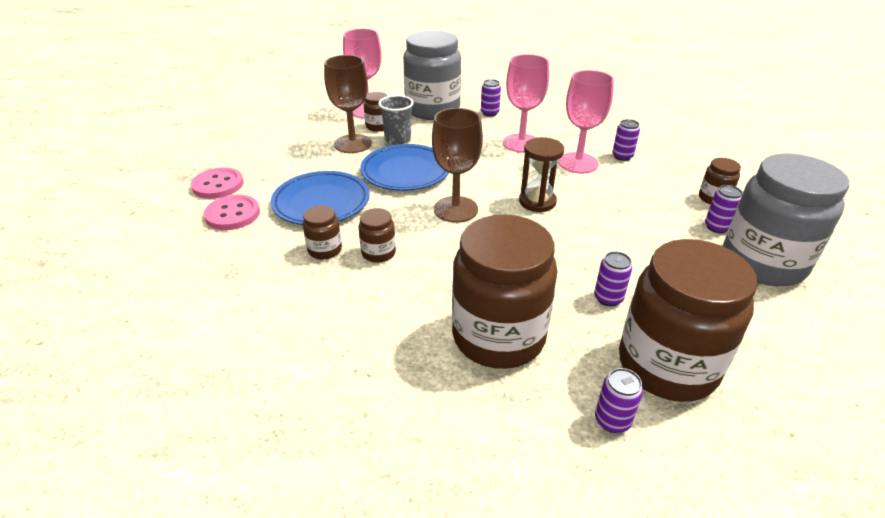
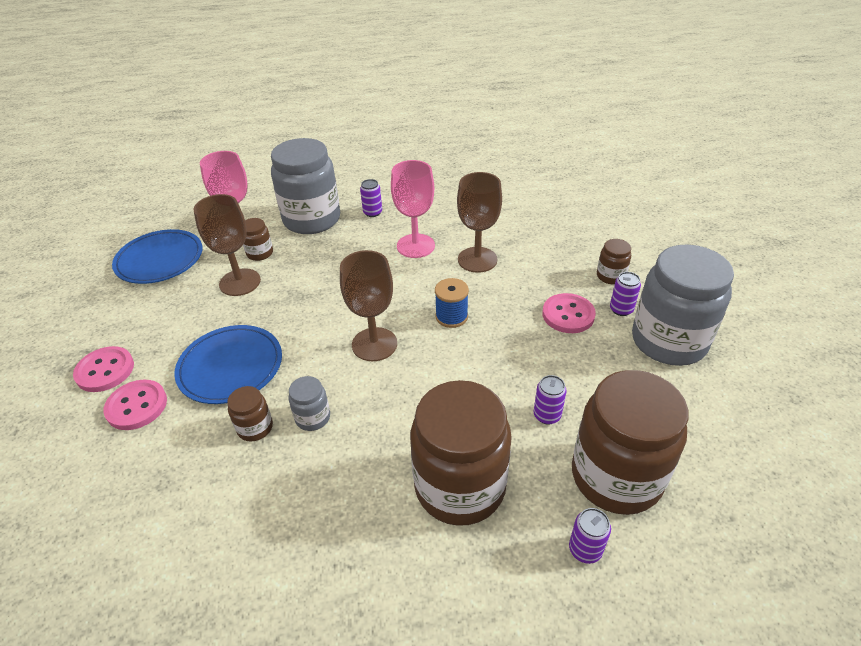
camera: 15 degrees left, 5 degrees up
(378, 253) = (313, 417): brown jar -> grey jar
(398, 139) = (287, 267): grey cup -> none
(405, 171) = (308, 307): blue plate -> blue plate (160, 260)
(537, 202) = (451, 316): brown hourglass -> blue spool
(578, 163) = (477, 260): pink goblet -> brown goblet
(622, 156) = (516, 243): purple can -> none
(657, 221) = (568, 315): none -> pink button

